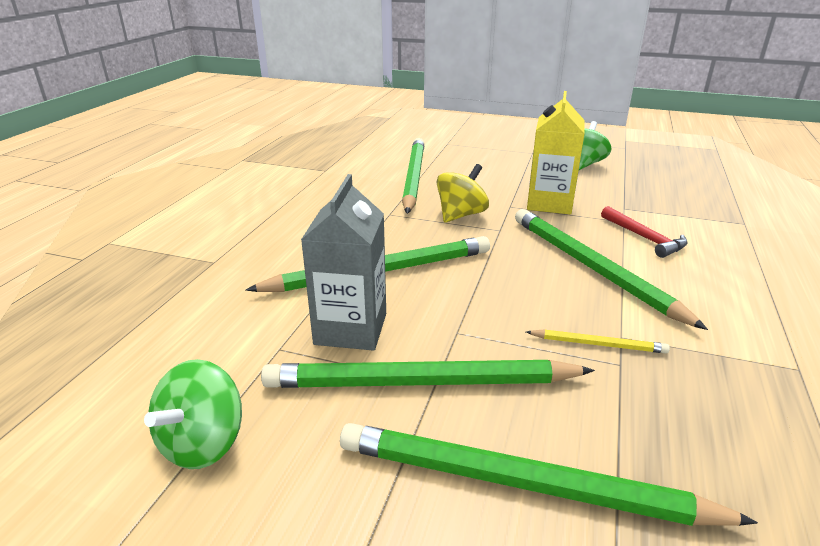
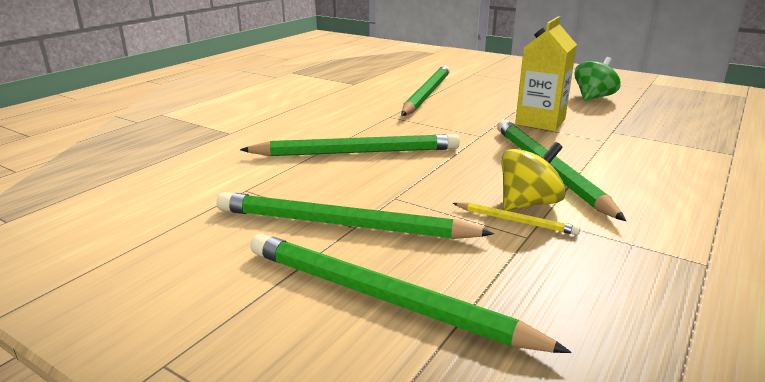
camera: 15 degrees right, 5 degrees down
(203, 443) = (156, 236): green spinning top -> none
(351, 329) = (308, 185): grey carton -> none
(461, 215) = (451, 122): yellow spinning top -> yellow spinning top (528, 203)
(644, 238) = (616, 154): red hammer -> none

